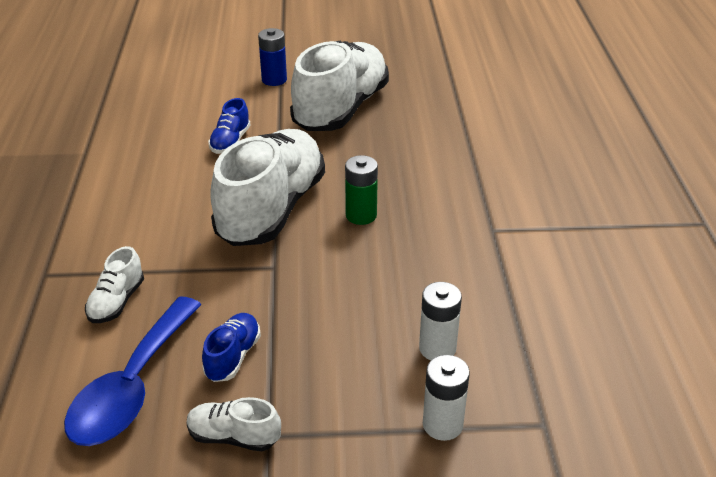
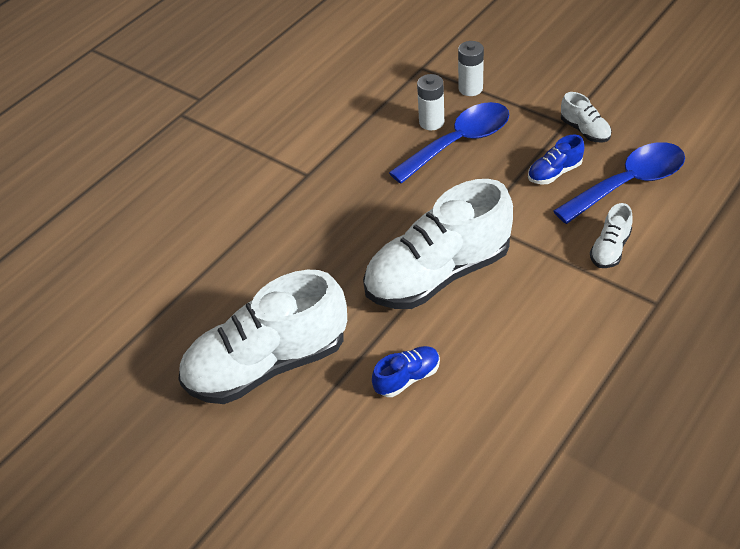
camera: 135 degrees left, 10 degrees up
(117, 302) = (610, 249): white shoe -> white shoe turned 150 degrees clockwise
(274, 80) = (281, 459): blue battery -> none
(361, 215) = (378, 232): green battery -> none
(377, 339) = (459, 142): none -> blue spoon

